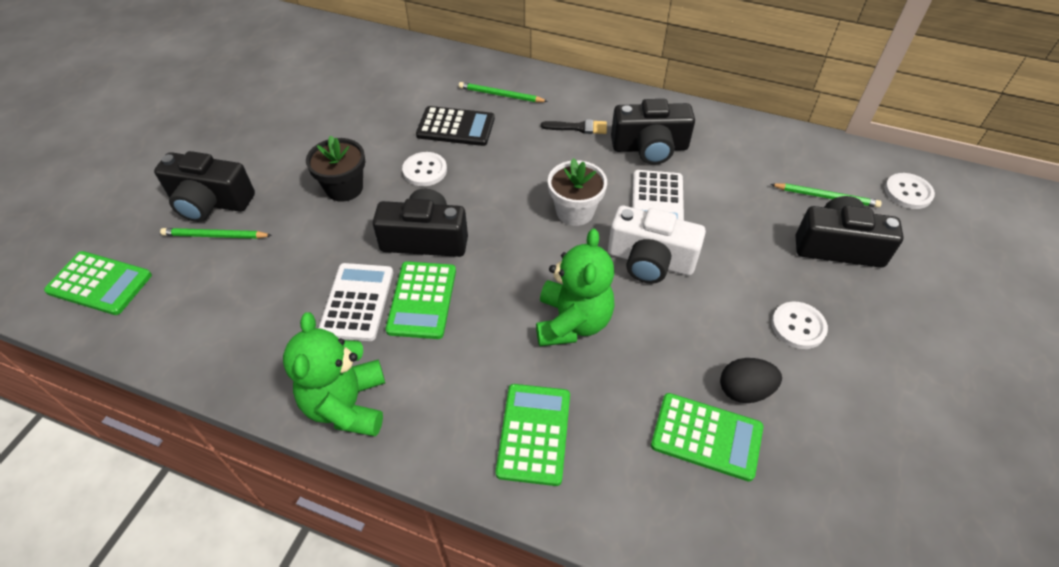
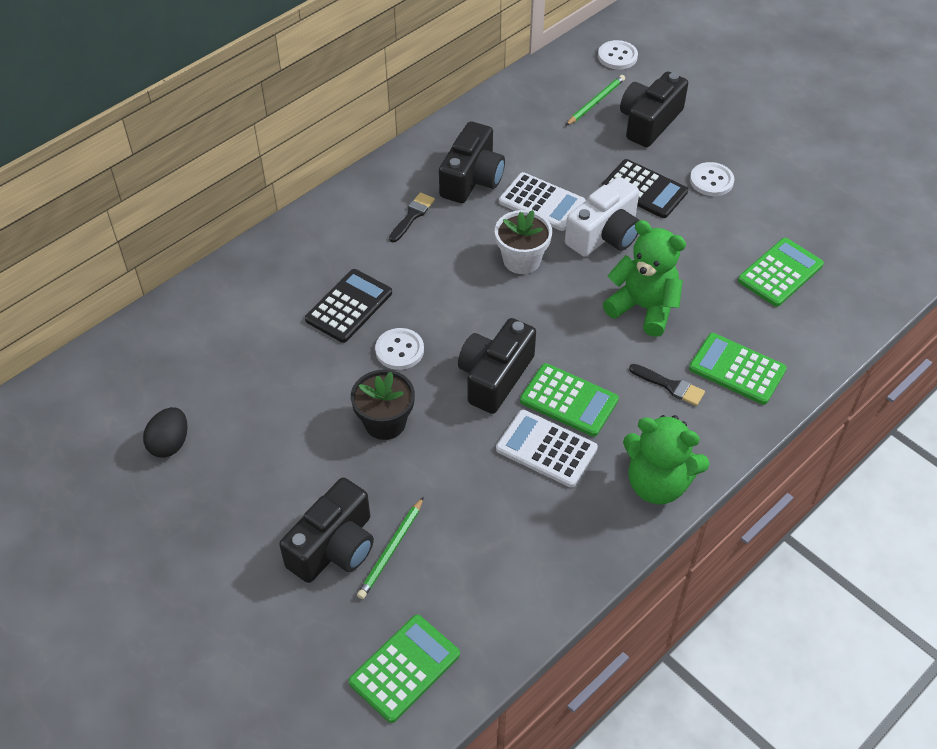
camera: 65 degrees left, 0 degrees up
(480, 377) = (670, 386): none -> black brush
(501, 95) = (322, 255): green pencil -> none
(737, 272) = (644, 189): none -> black calculator
(744, 390) = (752, 236): black egg -> black egg (170, 443)

